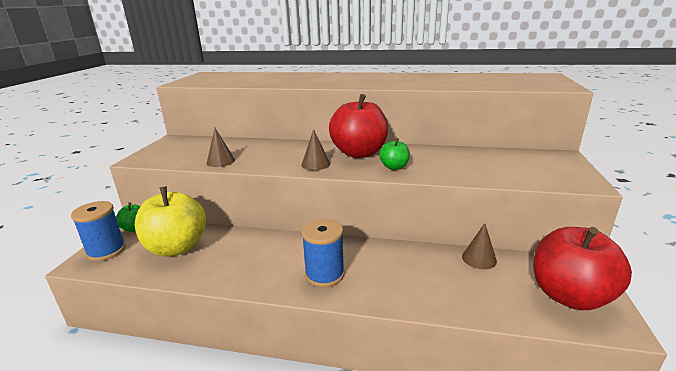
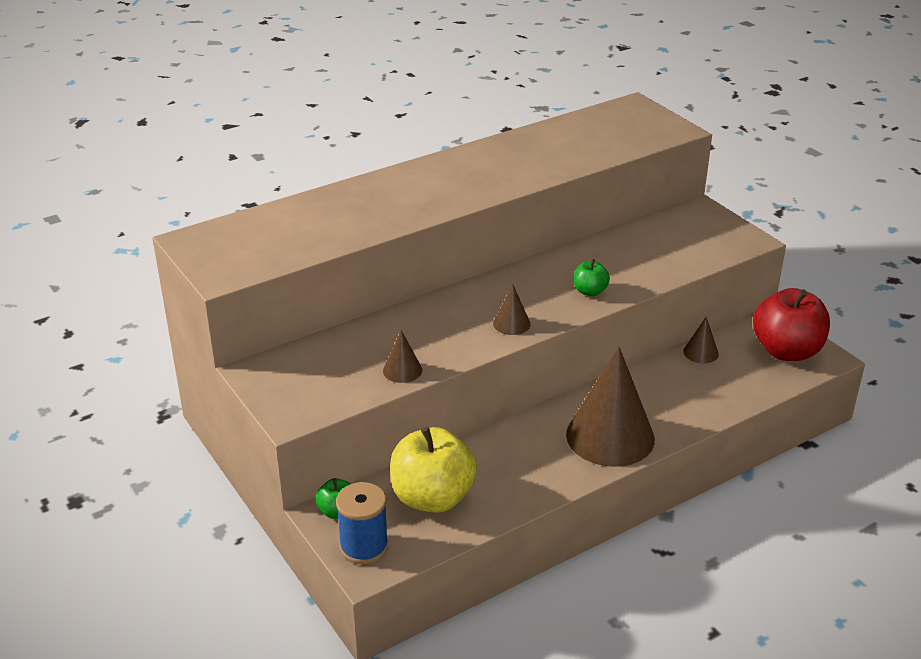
camera: 45 degrees left, 10 degrees up
(324, 274) = (610, 436): blue spool -> brown cone
(359, 153) = (526, 287): red apple -> none

